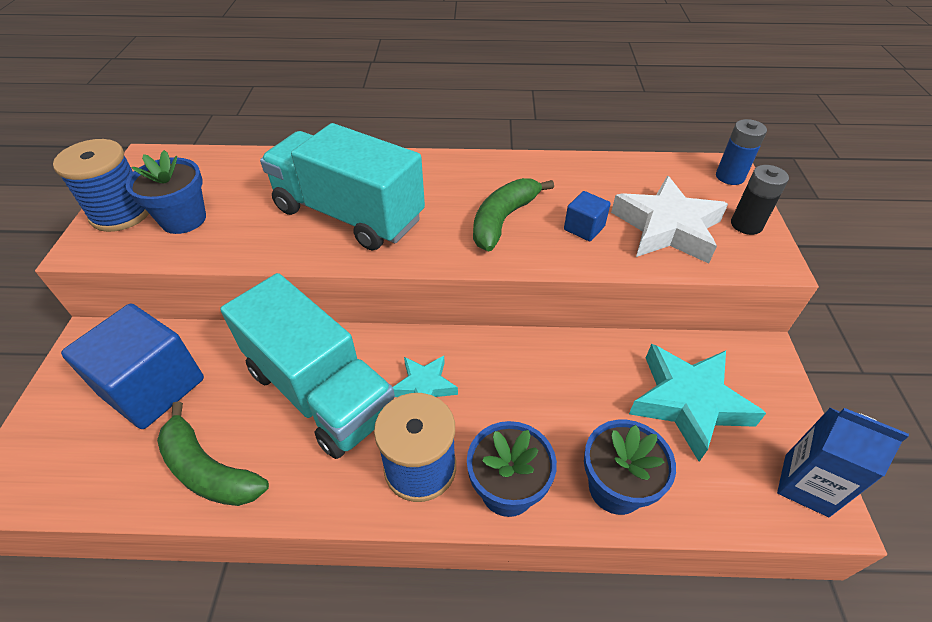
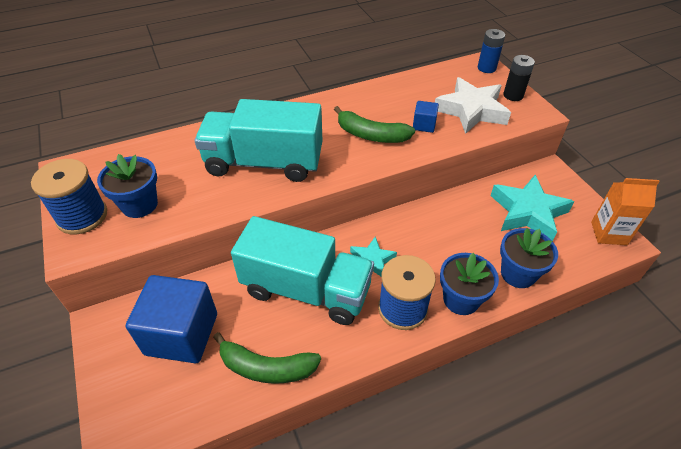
camera: 25 degrees left, 0 degrees up
(503, 220) = (371, 135): green banana -> green banana turned 75 degrees counterclockwise
(806, 485) = (608, 233): blue carton -> orange carton

